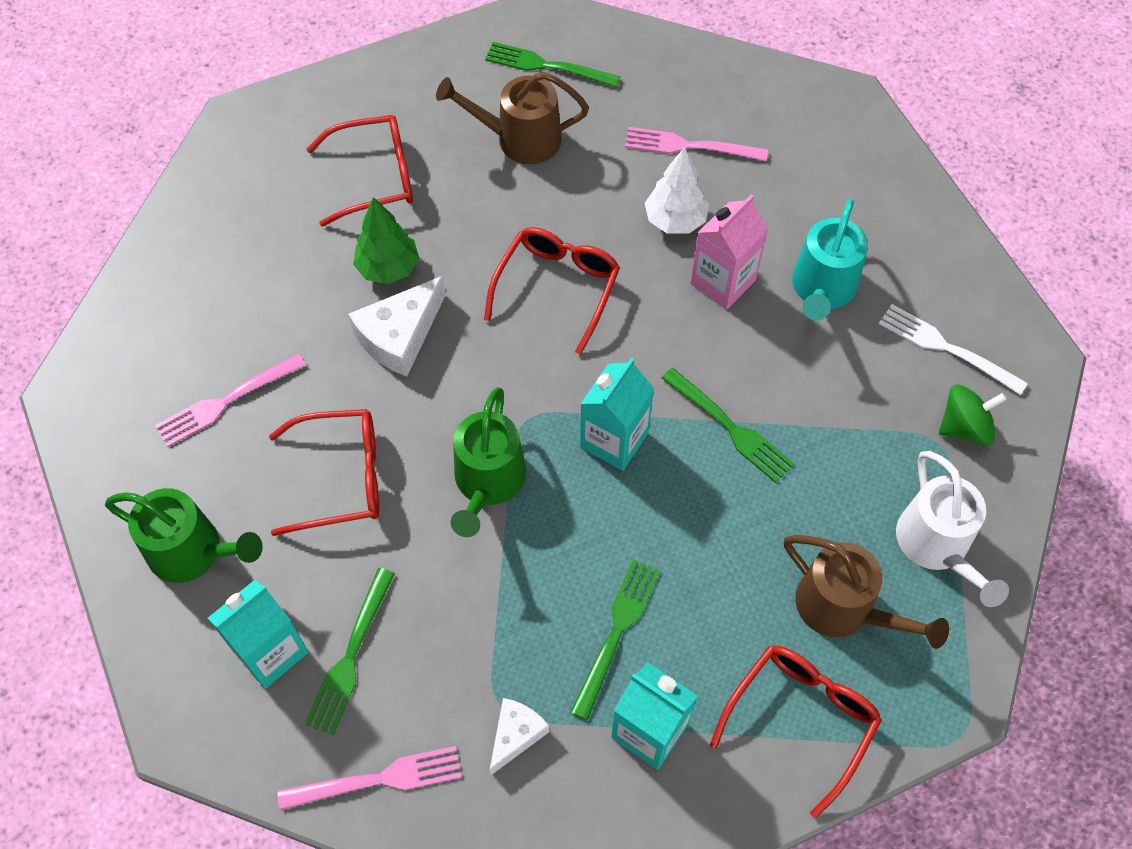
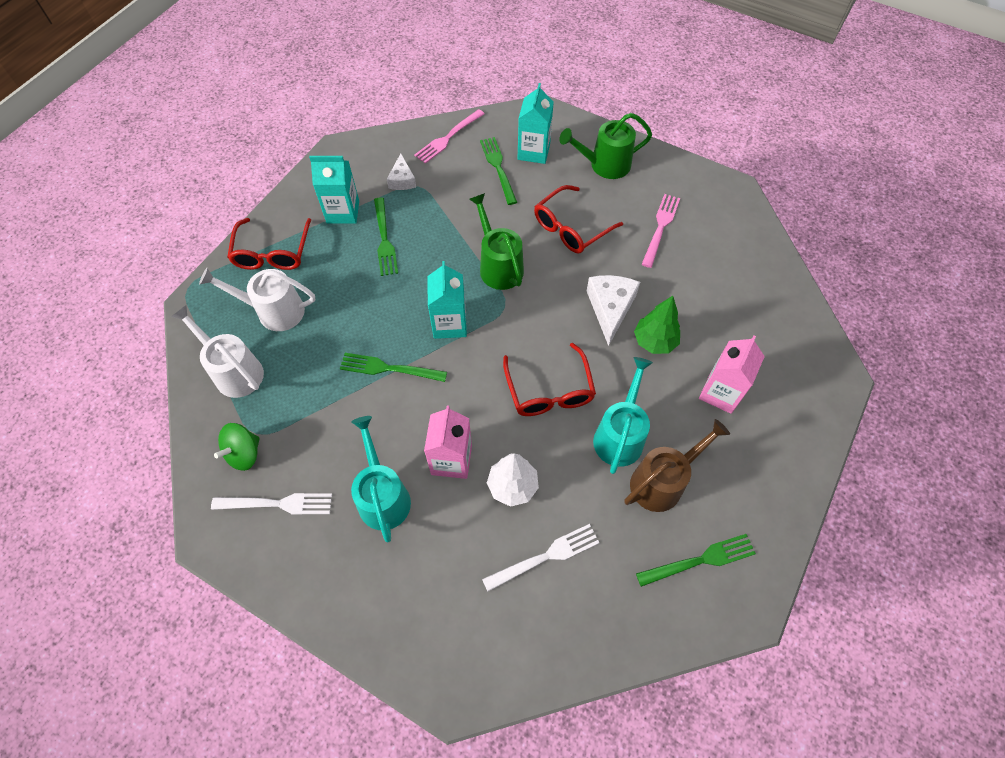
camera: 145 degrees right, 0 degrees up
(375, 177) = (720, 392): red glasses -> pink carton
(521, 201) = (620, 435): none -> turquoise watering can
(689, 146) = (546, 556): pink fork -> white fork
(844, 609) = (273, 311): brown watering can -> white watering can

